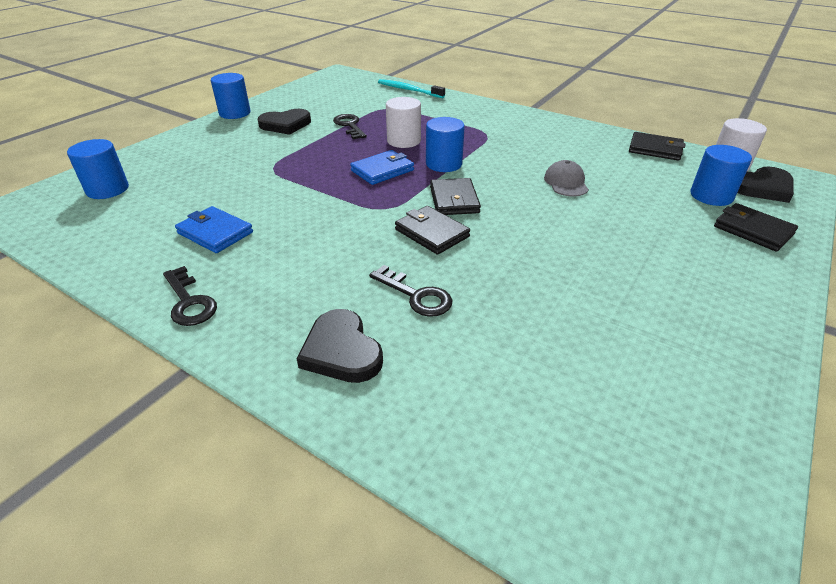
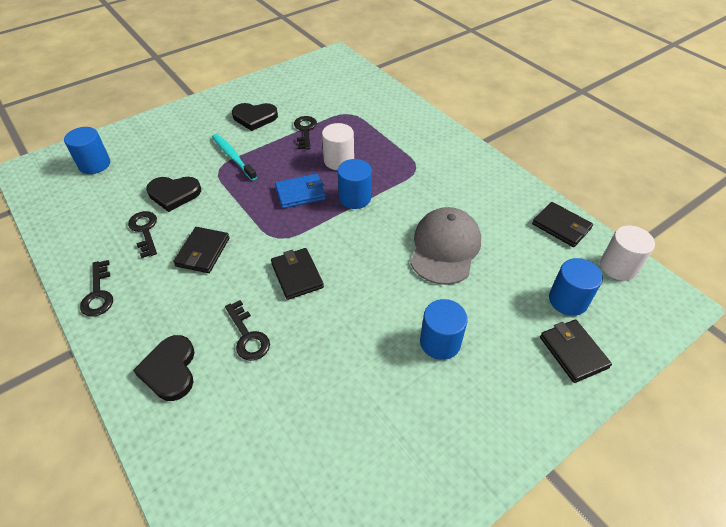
camera: 20 degrees right, 10 degrees up
(215, 233) = (145, 230): blue wallet -> black key
(235, 113) = (222, 94): blue cylinder -> blue cylinder (440, 342)
(409, 90) = (383, 93): turquoise toothbrush -> turquoise toothbrush (233, 157)
(454, 200) = (337, 243): black wallet -> black wallet (203, 252)
(566, 183) = (445, 248): grey cap -> grey cap, size x1.85
(762, 188) = (628, 304): black heart -> black heart (174, 194)

